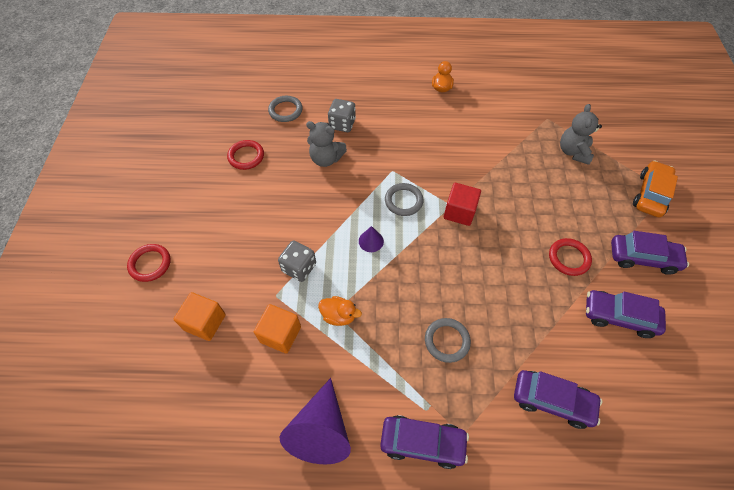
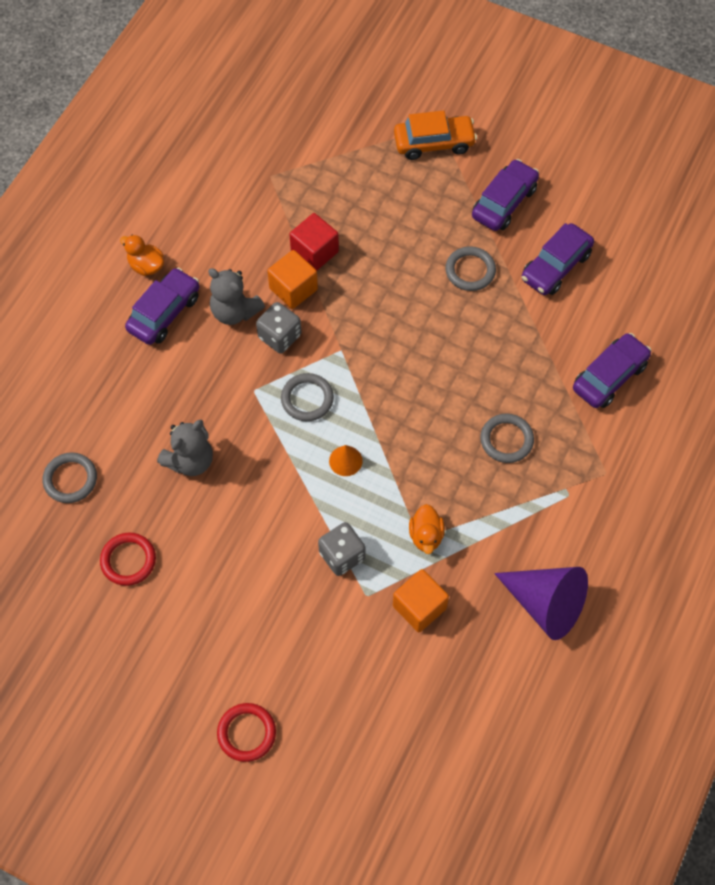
camera: 65 degrees left, 5 degrees up
(205, 322) = (364, 687): orange cube -> orange cube (293, 289)
(339, 315) = (426, 536): orange duck -> orange duck turned 135 degrees clockwise
(342, 124) = (140, 416): grey dice -> grey dice (279, 336)
(371, 241) = (345, 460): purple cone -> orange cone
(422, 442) = (598, 513): purple car -> purple car (164, 313)
(459, 212) = (355, 346): red cube -> red cube (314, 252)
(568, 258) = (470, 271): red ring -> grey ring
(573, 152) = (336, 180): grey teddy bear -> grey teddy bear (235, 311)
(650, 194) = (434, 143): orange car -> orange car turned 120 degrees clockwise

